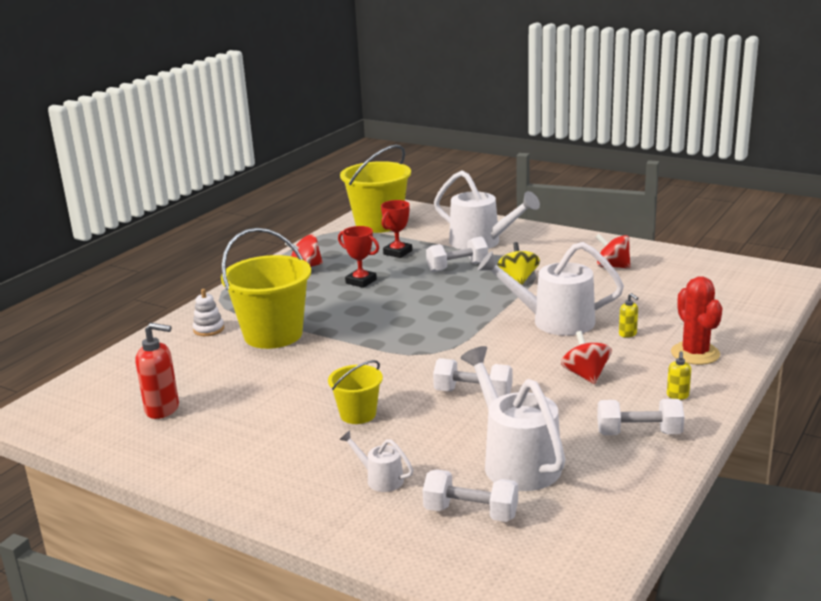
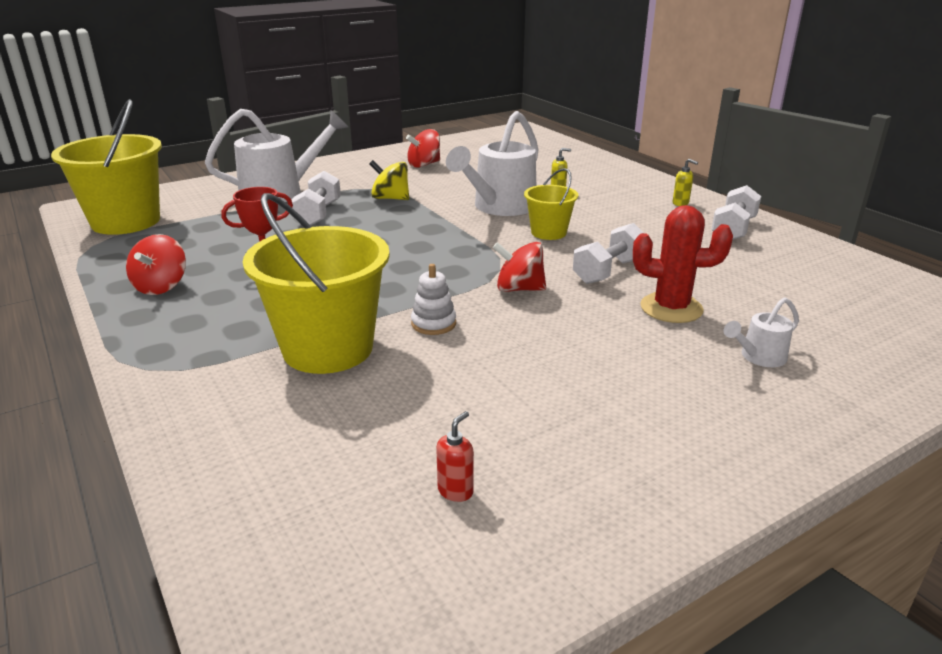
camera: 65 degrees left, 5 degrees up
(162, 409) = (455, 491): red soap dispenser -> red soap dispenser, size x0.52
(208, 329) = (235, 396): white stacking toy -> white stacking toy (433, 323)
(358, 414) = (603, 338): yellow bucket -> yellow bucket (548, 232)
(397, 252) = (226, 230): red trophy -> none
(471, 513) = (843, 326): white dumbbell -> none
(515, 460) = (754, 284): white watering can -> none
(585, 375) = (616, 221): red spinning top -> red spinning top (519, 289)
(695, 353) = (616, 181): red cactus -> red cactus (671, 308)

